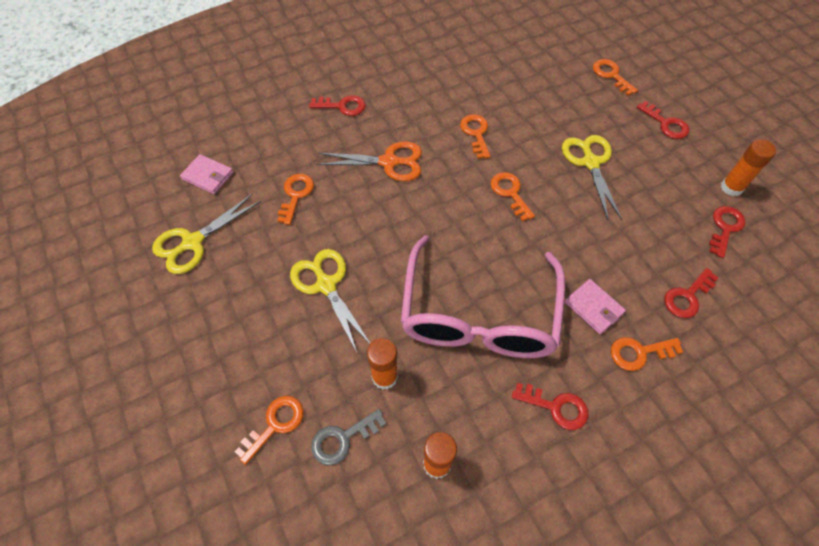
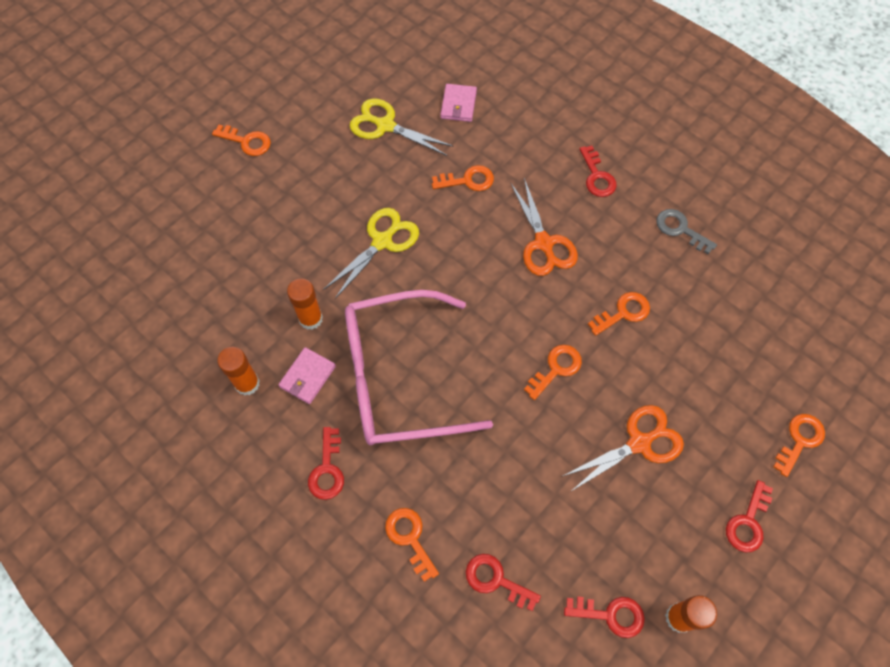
camera: 70 degrees right, 5 degrees up
(275, 424) = (245, 254): orange key -> orange key (247, 142)
(343, 439) = (248, 306): grey key -> grey key (680, 229)
(590, 162) = (639, 443): yellow scissors -> orange scissors
(593, 307) = (446, 483): pink wallet -> pink wallet (307, 376)

